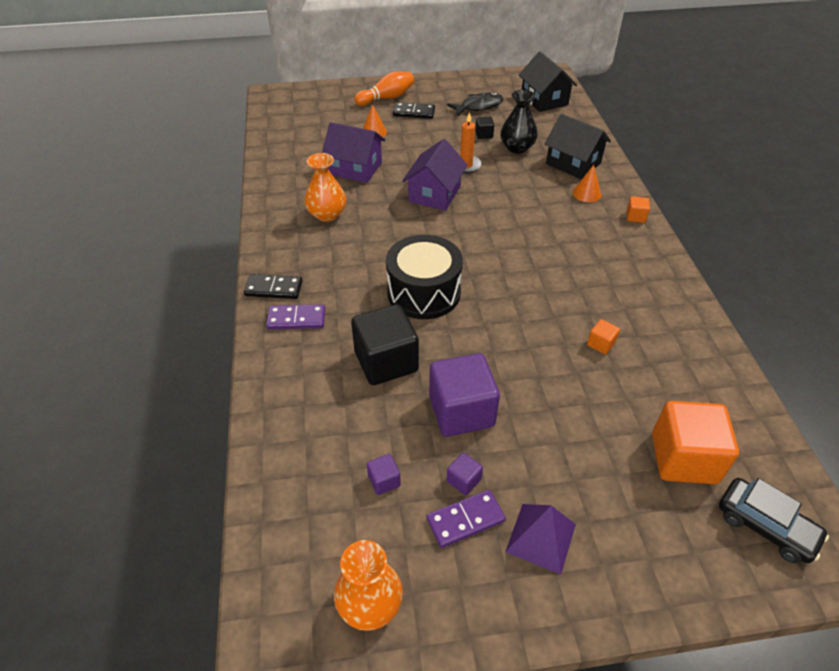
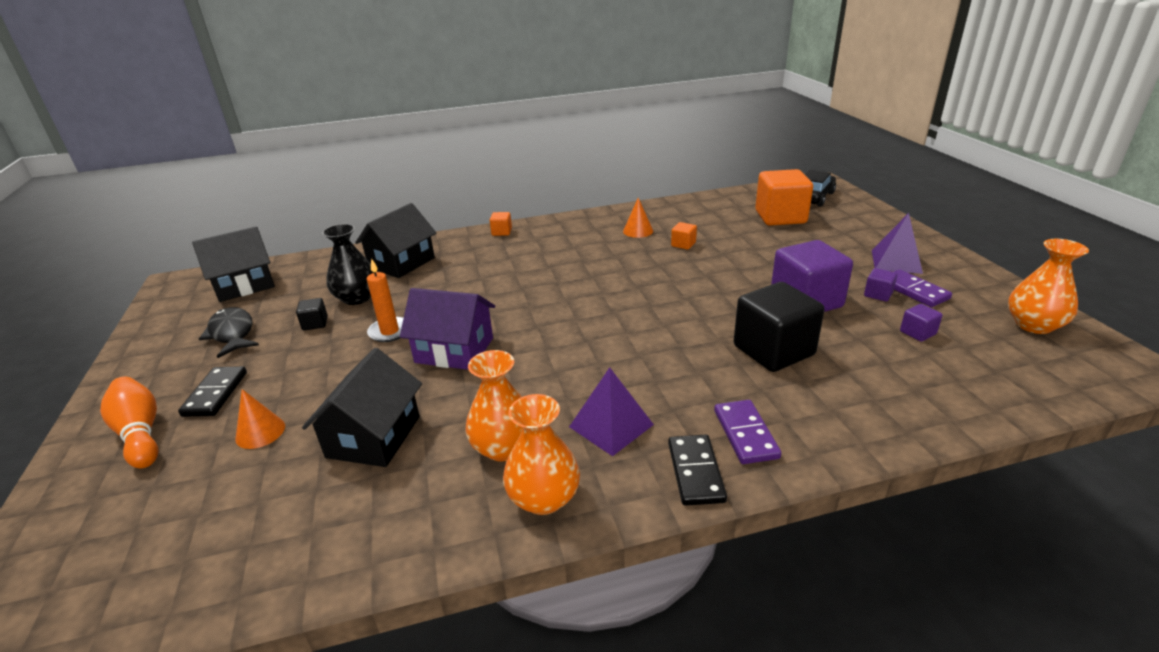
camera: 95 degrees left, 15 degrees down
(281, 227) = (544, 498): none -> orange vase
(329, 258) = (611, 425): none -> purple pyramid
(355, 168) = (374, 436): purple house -> black house
(424, 292) = (653, 338): black drum -> none
(587, 193) = (461, 254): orange cone -> orange cone (638, 231)

